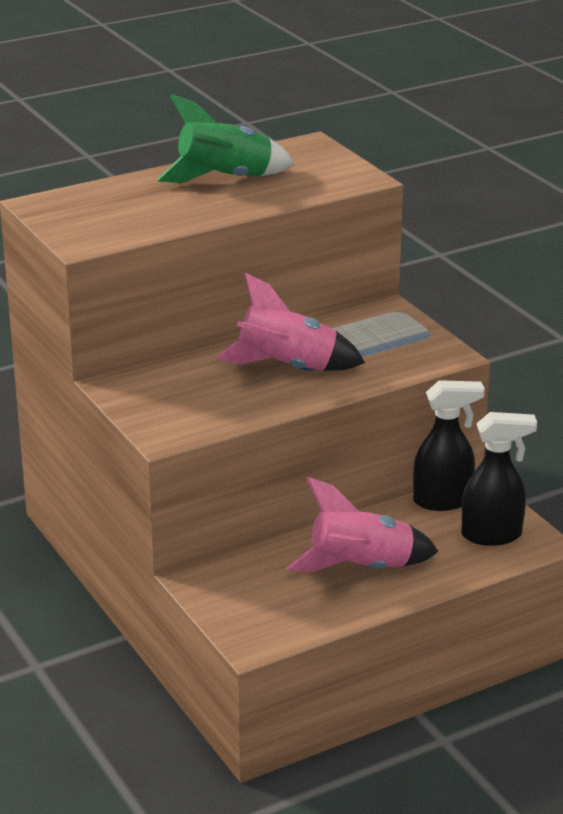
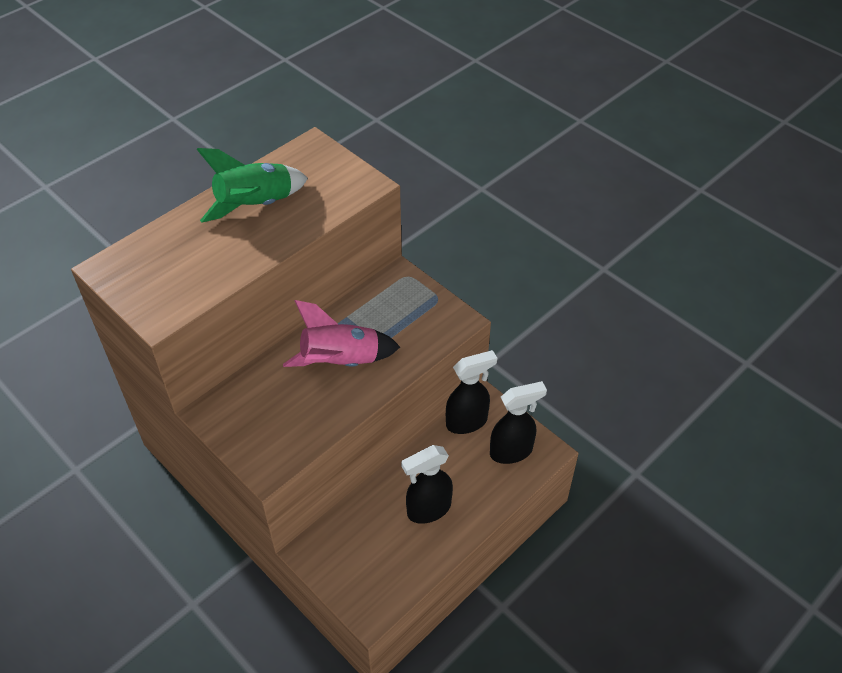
camera: 15 degrees left, 20 degrees up
(361, 568) = (428, 509): pink rocket -> black spray bottle

